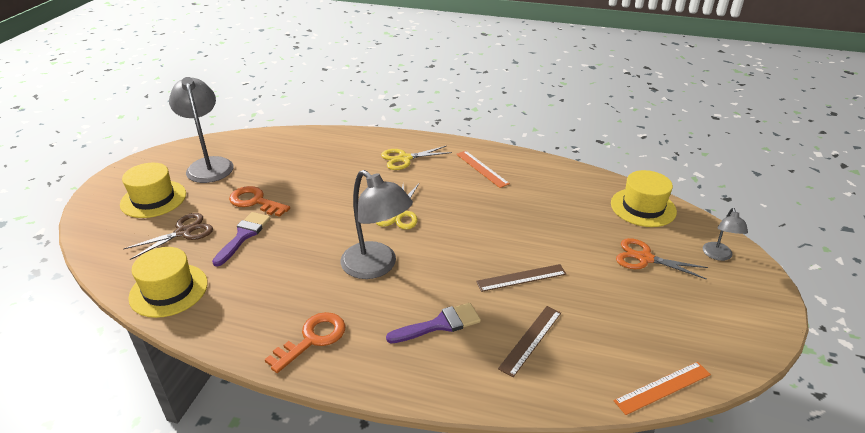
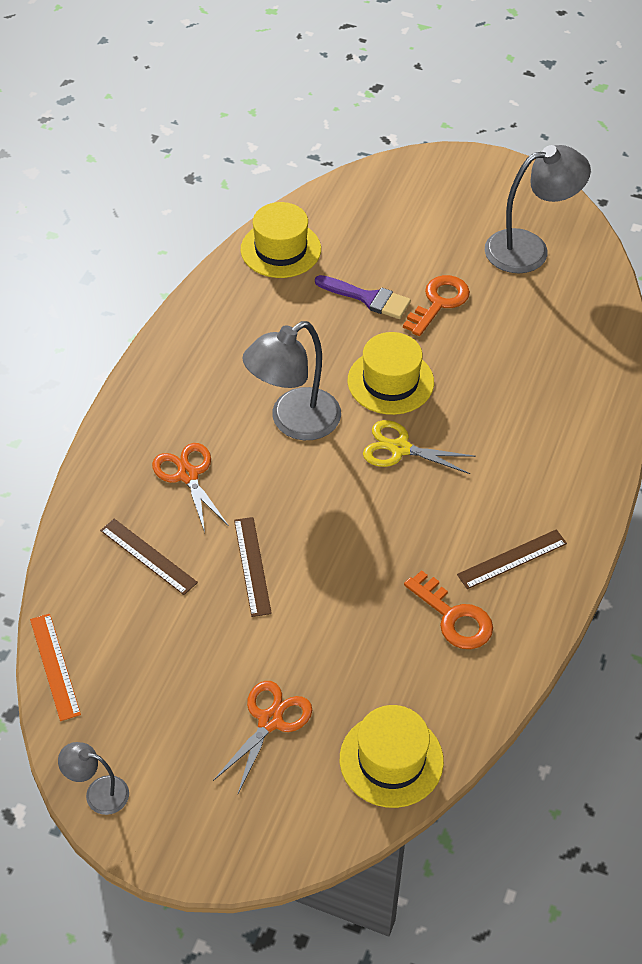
camera: 95 degrees right, 15 degrees up
(153, 199) = (451, 210): yellow hat -> yellow hat (390, 381)
(183, 232) = (380, 246): brown scissors -> none
(313, 339) = (188, 367): orange key -> orange key (454, 617)
(404, 158) = (543, 462): yellow scissors -> none
(439, 324) = (188, 475): purple brush -> orange scissors
(482, 168) = (512, 559): orange ruler -> brown ruler
(718, 256) = (262, 822): grey lamp -> grey lamp (98, 793)

